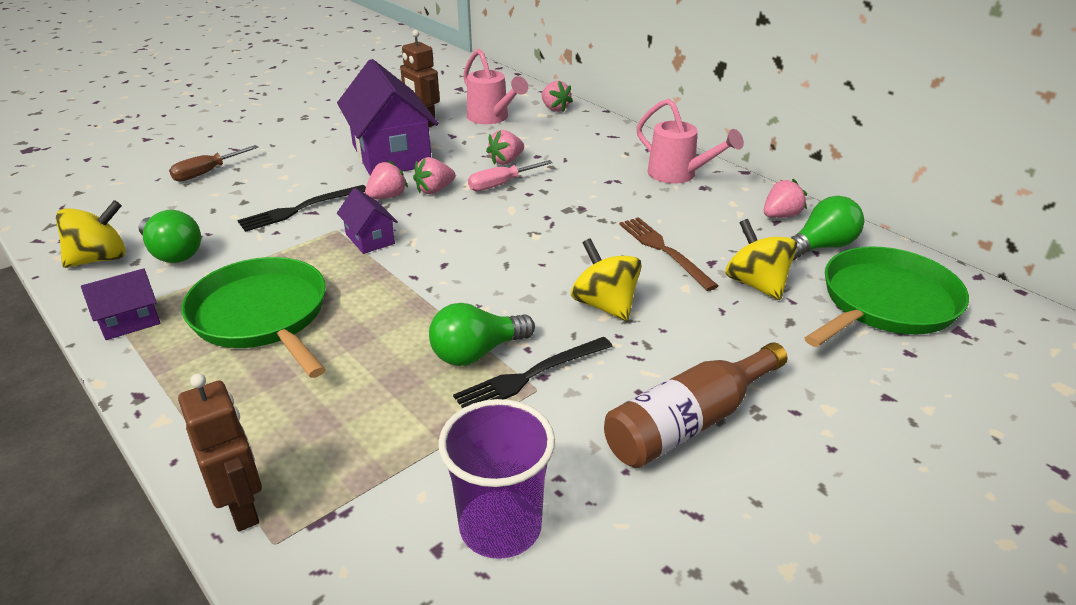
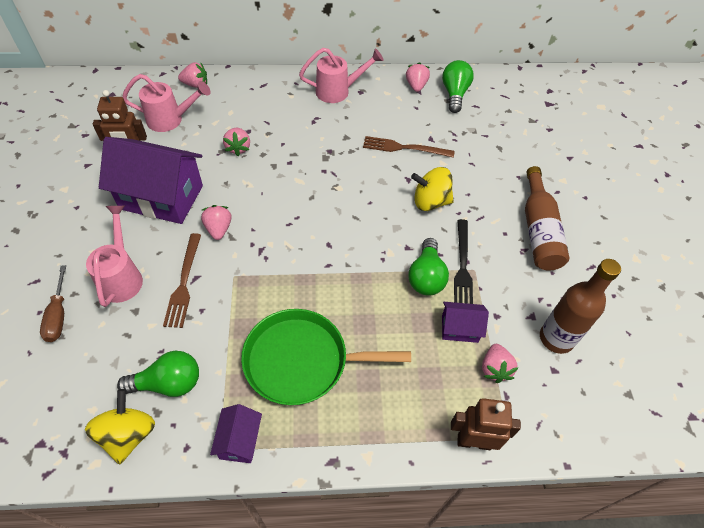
camera: 55 degrees left, 20 degrees up
(277, 179) = (122, 276): none -> pink watering can
(300, 209) = (184, 282): black fork -> brown fork
(370, 239) = (264, 264): purple house -> purple house (459, 328)
(434, 190) = (236, 201): pink strawberry -> pink strawberry (495, 368)
(500, 527) = (556, 338): purple cup -> brown bottle
(501, 184) = (265, 167): pink screwdriver -> none
(756, 284) = (463, 137): yellow spinning top -> none
(885, 303) = (513, 109): green pan -> none

